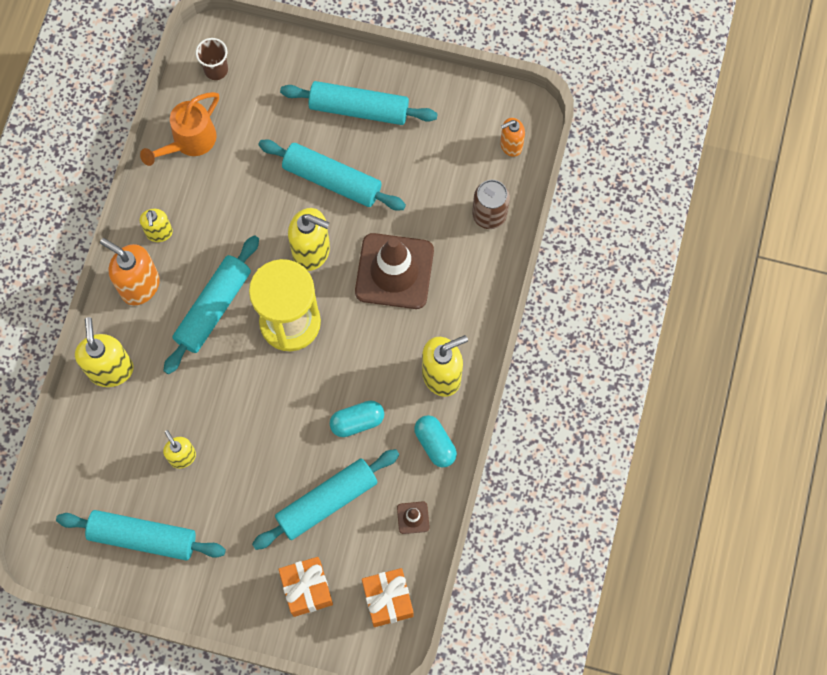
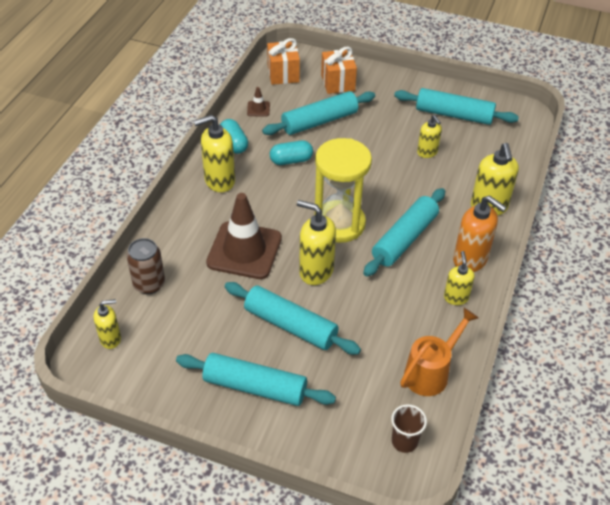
camera: 175 degrees left, 25 degrees down
(511, 145) = (111, 339): orange soap dispenser -> yellow soap dispenser

